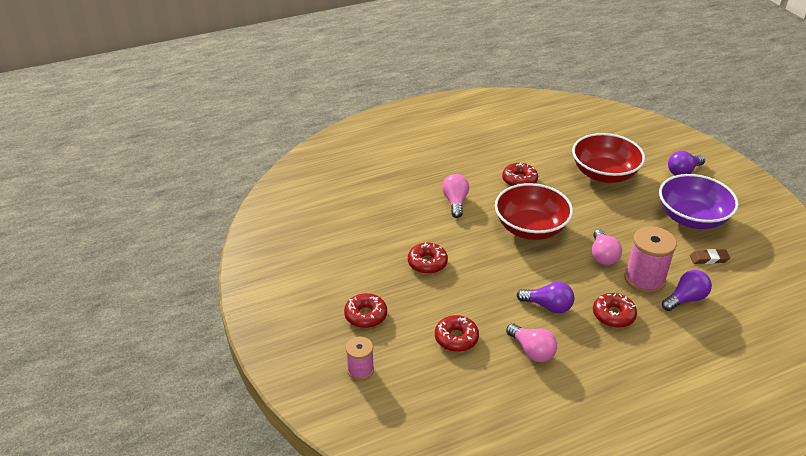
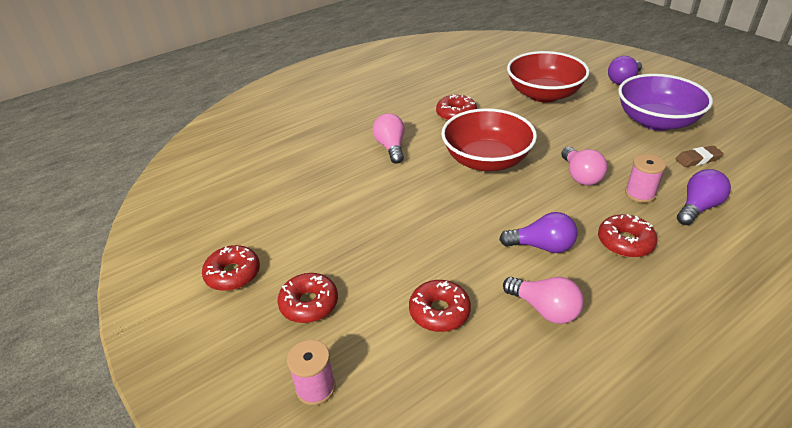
camera: 10 degrees left, 0 degrees up
(427, 263) = (375, 221): red donut -> red donut (233, 274)
(644, 279) = (640, 194): pink spool -> pink spool, size x0.59

